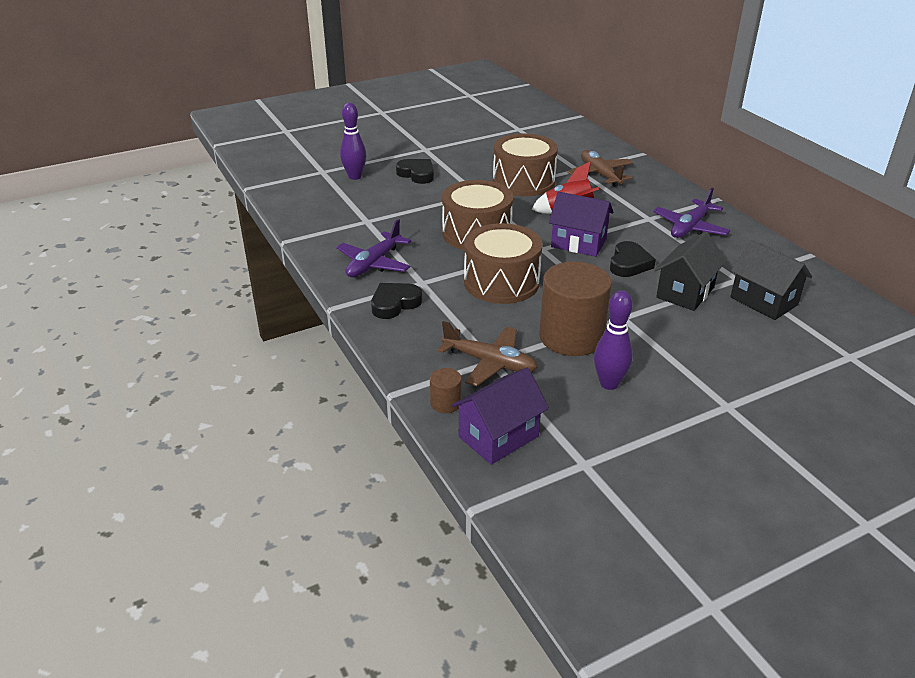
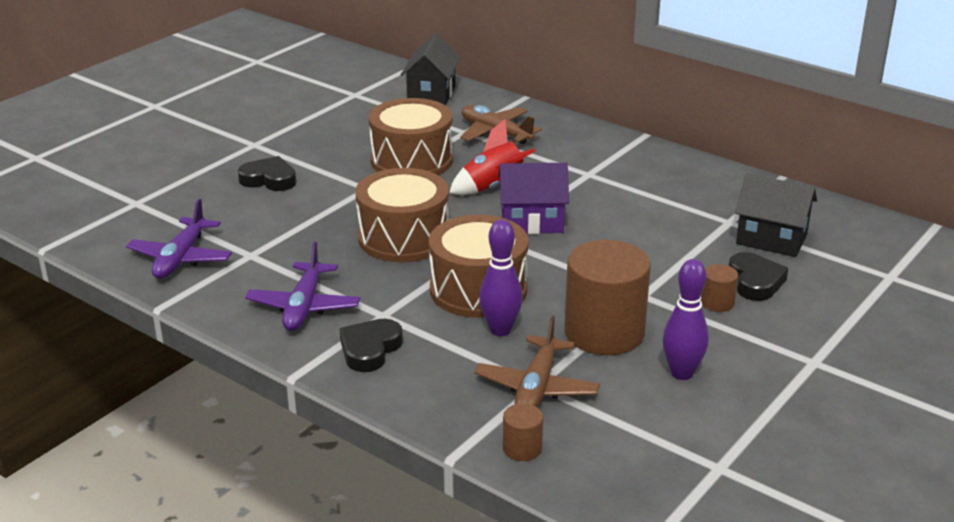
camera: 25 degrees left, 5 degrees down
(355, 176) = (187, 200): purple bowling pin -> purple bowling pin (500, 330)
(490, 363) = (536, 387): brown plane -> brown plane turned 105 degrees clockwise
(498, 436) = (609, 467): purple house -> none
(629, 264) = (605, 232): black heart -> black heart (755, 281)
(679, 338) = (717, 303): none -> brown cylinder
(685, 292) = (687, 250): black house -> black house (431, 94)
(690, 227) = (640, 174): purple plane -> purple plane (181, 258)

